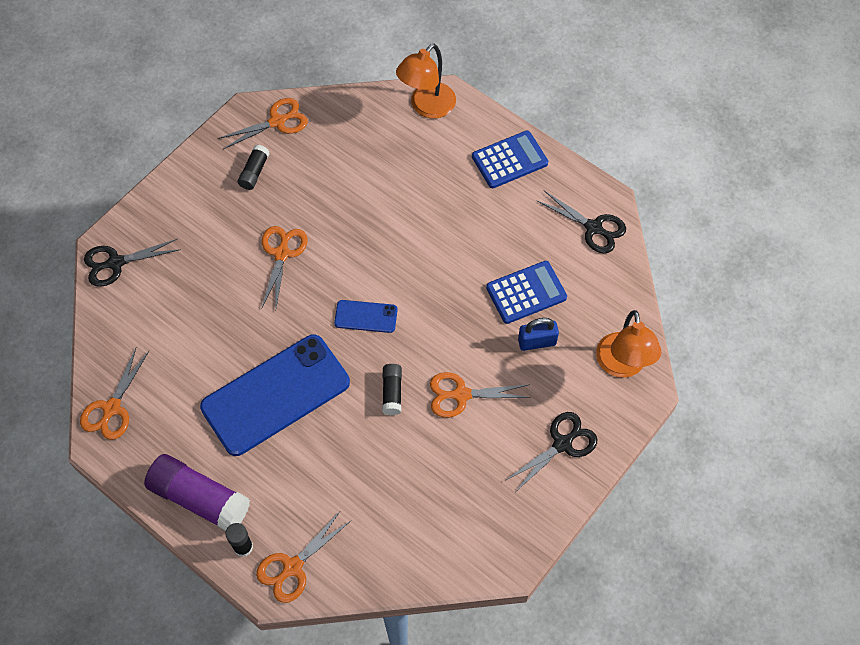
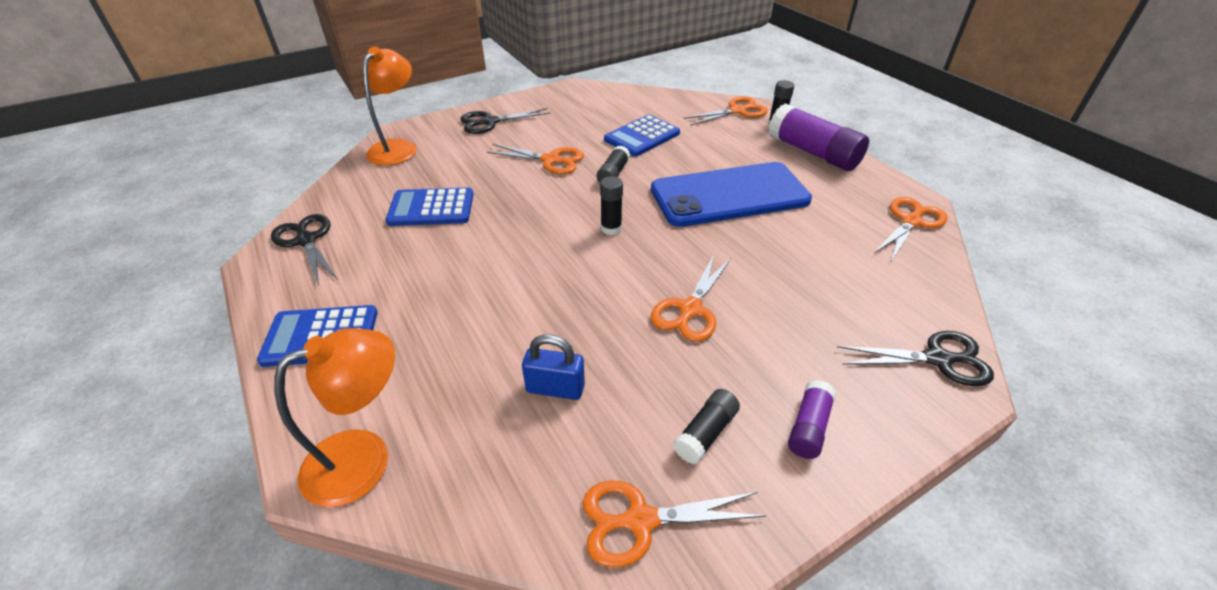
camera: 160 degrees left, 20 degrees down
(198, 192) = (808, 427): none -> purple glue stick
(366, 316) = (611, 228): blue phone -> black glue stick
(386, 470) = (642, 136): none -> blue calculator
(537, 342) = (455, 175): blue padlock -> blue padlock (555, 388)

